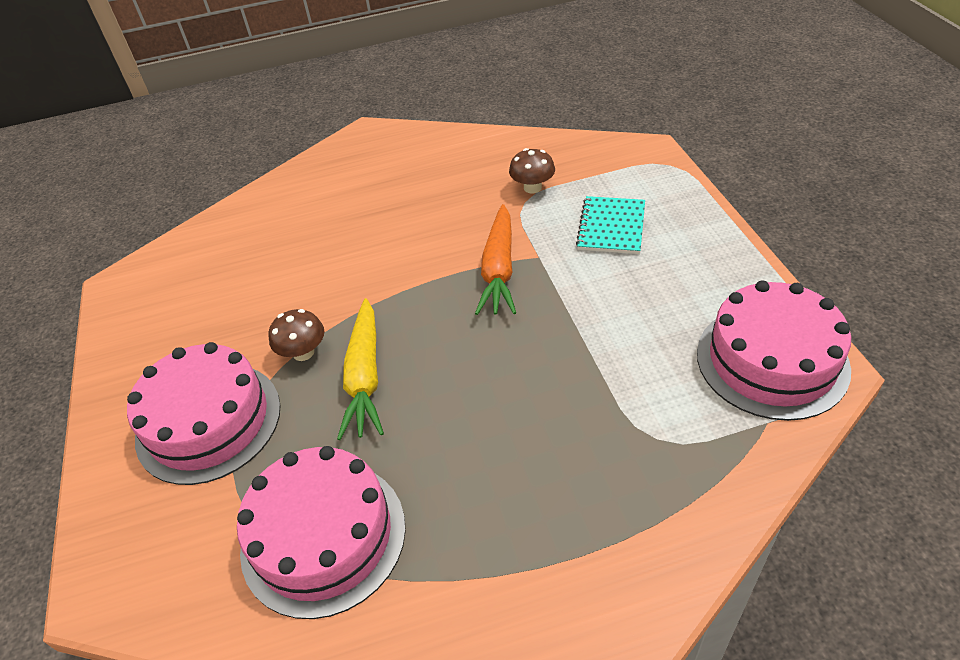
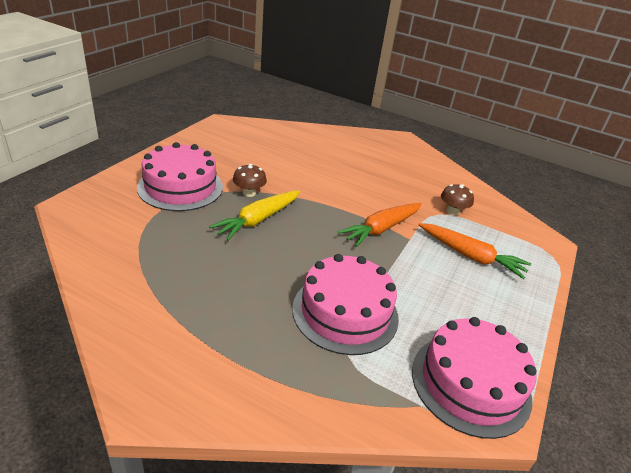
camera: 35 degrees right, 10 degrees down
(323, 536) = (155, 257): pink cake -> pink cake (345, 312)
(611, 227) = (470, 256): turquoise notebook -> orange carrot

